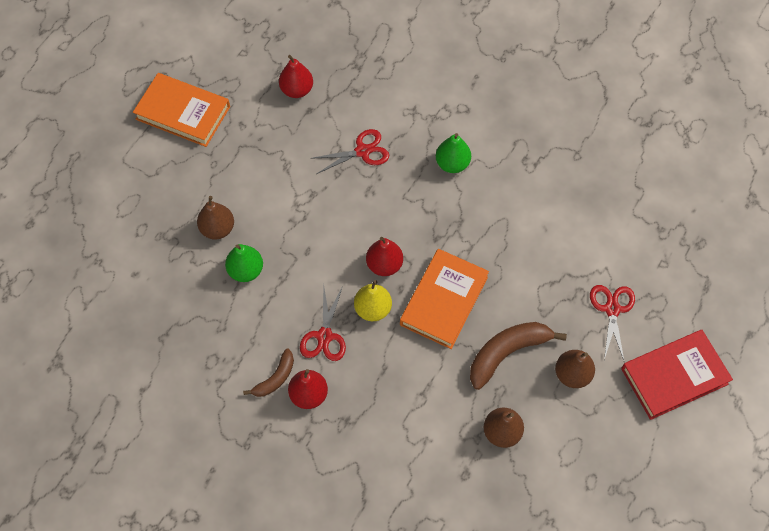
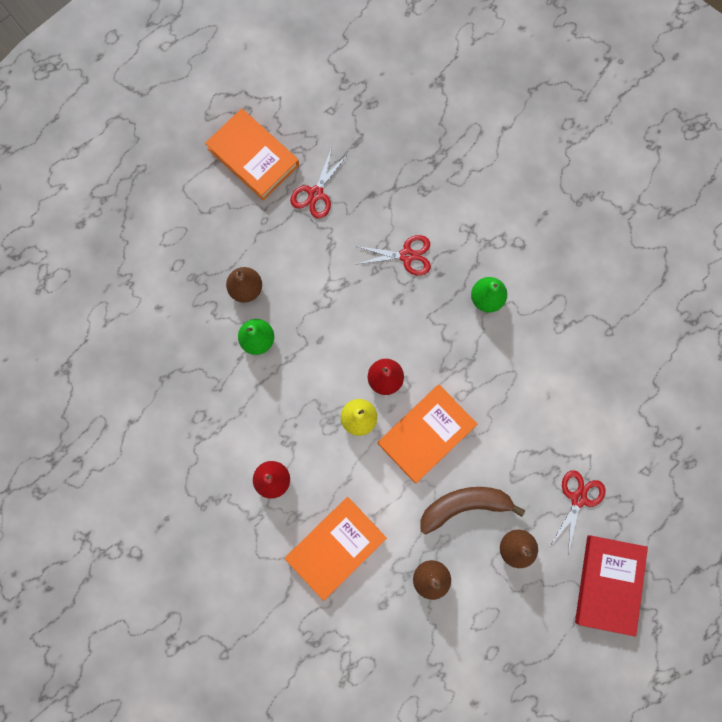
camera: 20 degrees right, 15 degrees up
(275, 378) = (249, 453): brown banana -> none
(297, 90) = (368, 169): red pear -> none
(324, 336) = (306, 429): red scissors -> red scissors (315, 193)
(396, 436) = (336, 547): none -> orange book
(674, 376) = (608, 584): red book -> red book turned 75 degrees counterclockwise

